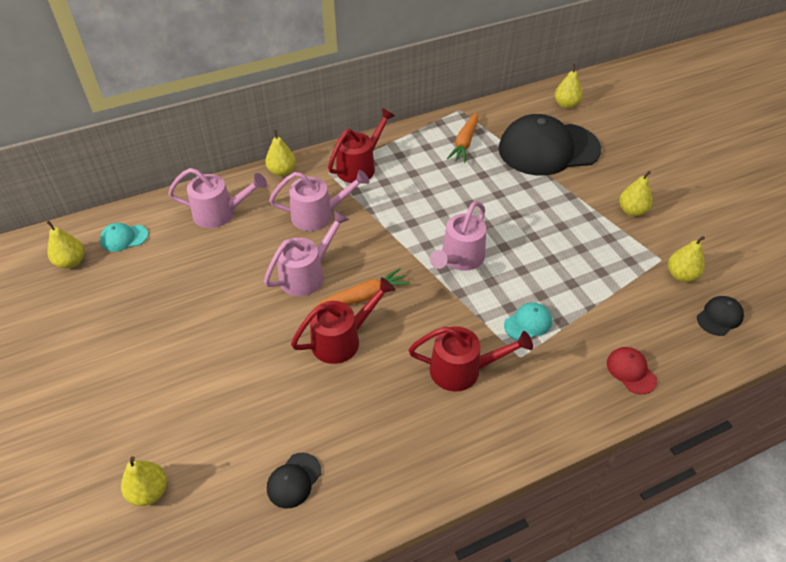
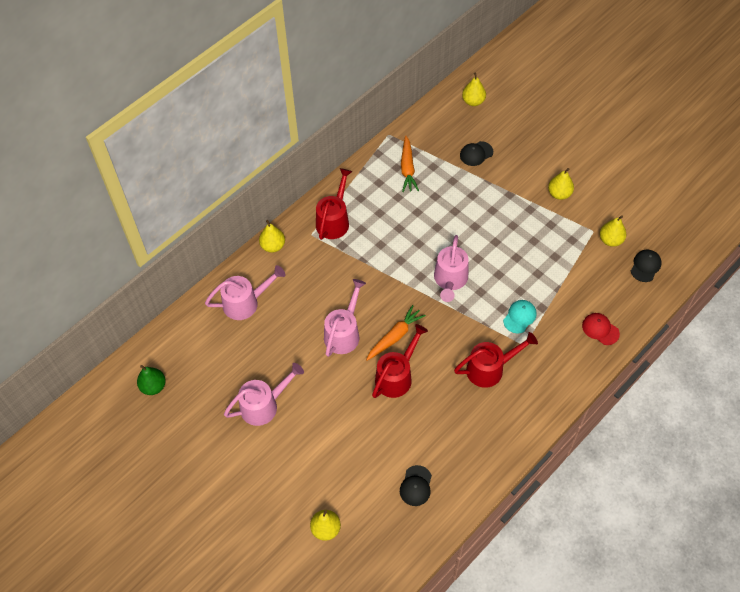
camera: 20 degrees left, 10 degrees up
(71, 262) = (153, 386): yellow pear -> green pear
(124, 238) = (182, 351): turquoise cap -> none
(319, 215) = (325, 277): pink watering can -> pink watering can (264, 405)
(548, 149) = (476, 154): black cap -> black cap, size x0.40

